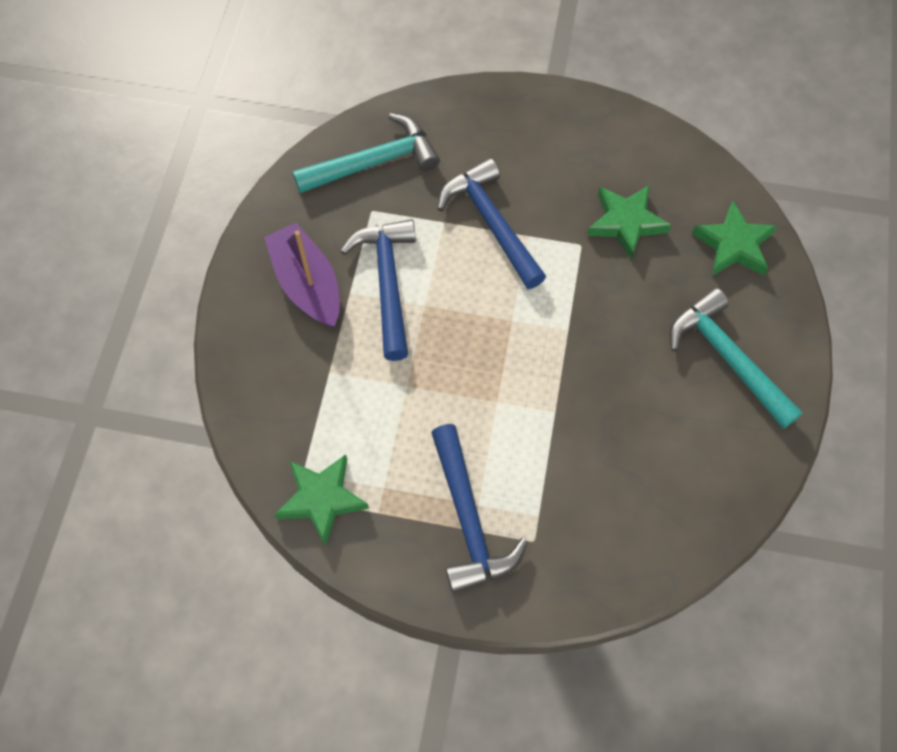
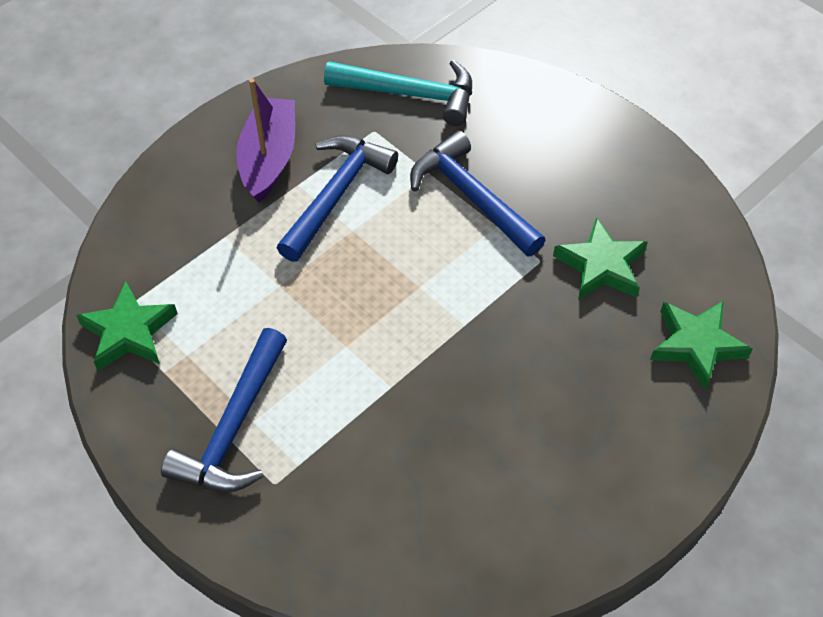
camera: 35 degrees right, 10 degrees down
(491, 223) = (471, 197): blue hammer -> blue hammer turned 45 degrees counterclockwise
(726, 357) = (601, 441): turquoise hammer -> none

